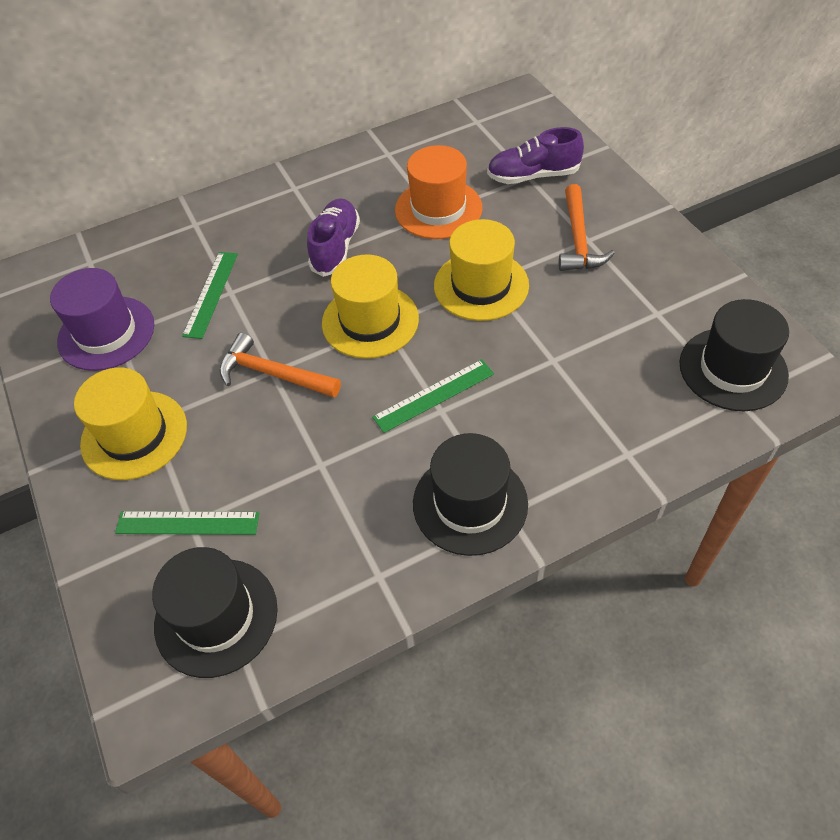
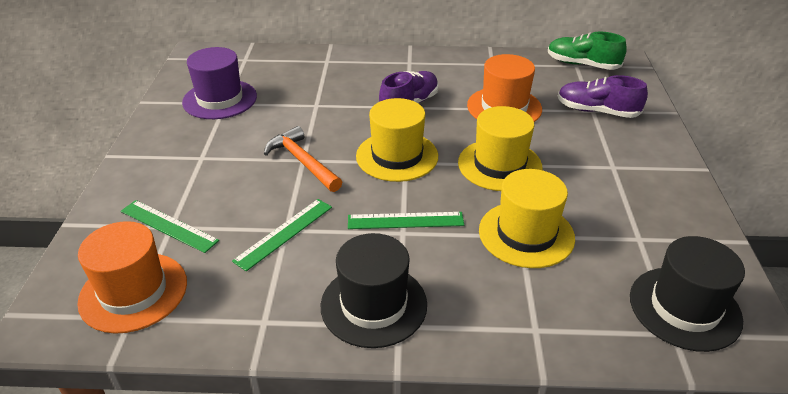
camera: 25 degrees right, 15 degrees down
(134, 435) = (184, 161): yellow hat -> yellow hat (526, 234)
(211, 294) = (302, 101): green ruler -> green ruler (284, 233)
(216, 616) = (133, 292): black hat -> orange hat
(482, 118) = (582, 64): none -> green shoe
(578, 239) = (605, 163): orange hammer -> none

